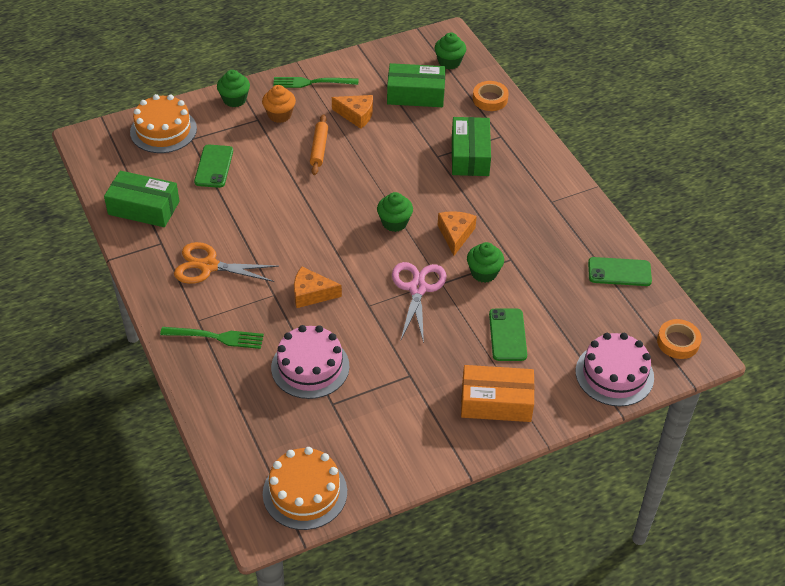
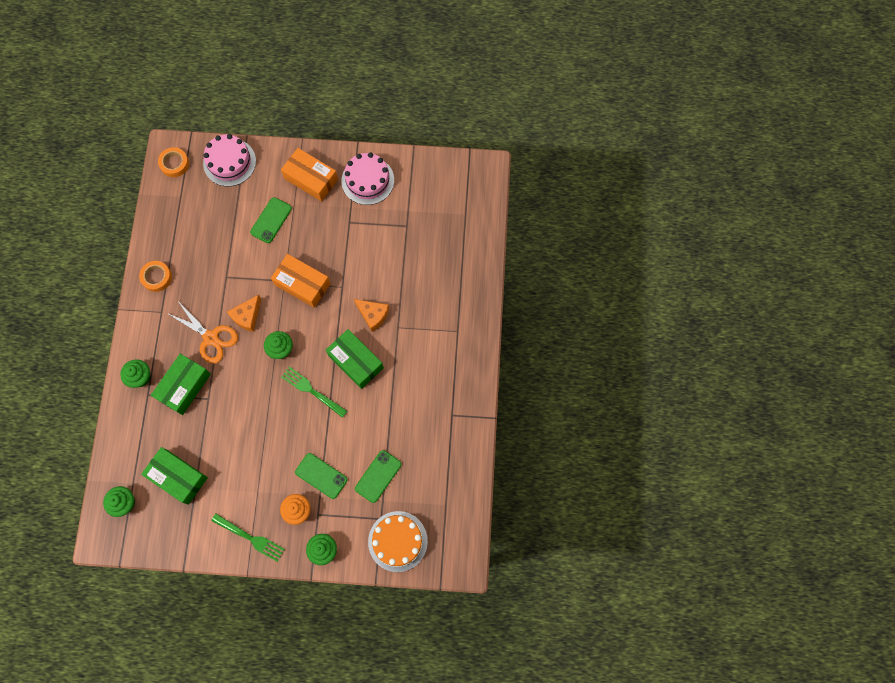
camera: 150 degrees left, 25 degrees up
(144, 208) = (449, 458): green box -> green box (355, 361)
(208, 266) = (429, 375): orange scissors -> orange scissors (211, 338)
(216, 337) = (452, 311): green fork -> green fork (312, 391)
(305, 492) = (453, 177): orange cake -> none
(310, 367) = (405, 258): pink cake -> pink cake (367, 180)
(319, 148) = (289, 454): orange rolling pin -> none
(356, 115) = (239, 477): orange cheese -> none
(417, 288) = (302, 284): pink scissors -> orange box
(484, 273) = (251, 274): green cupcake -> green cupcake (140, 377)
(490, 99) = (125, 440): orange tape -> orange tape (156, 277)
(619, 272) = (165, 230): green phone -> green phone (321, 476)

